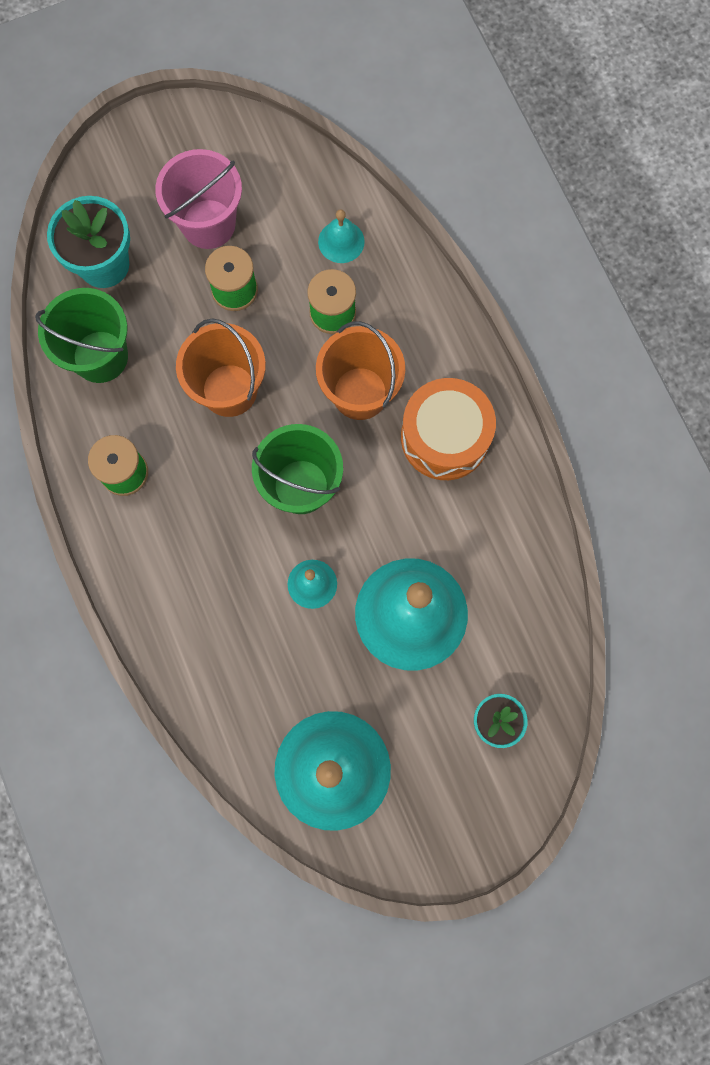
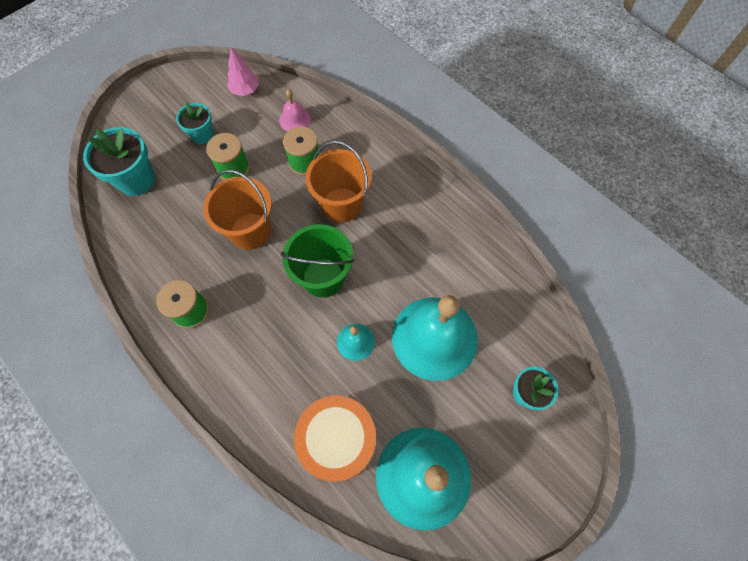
camera: 20 degrees left, 10 degrees down
(100, 356) = (150, 239): green bucket -> none
(208, 224) = (202, 135): pink bucket -> turquoise flower pot
(287, 171) = (245, 90): none -> pink tree
(341, 241) = (295, 119): turquoise bell -> pink bell
(445, 437) = (409, 214): orange drum -> orange drum (338, 440)

